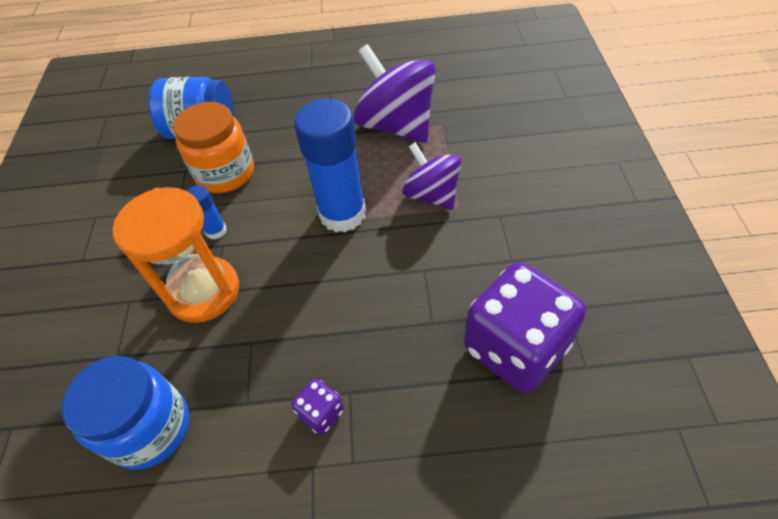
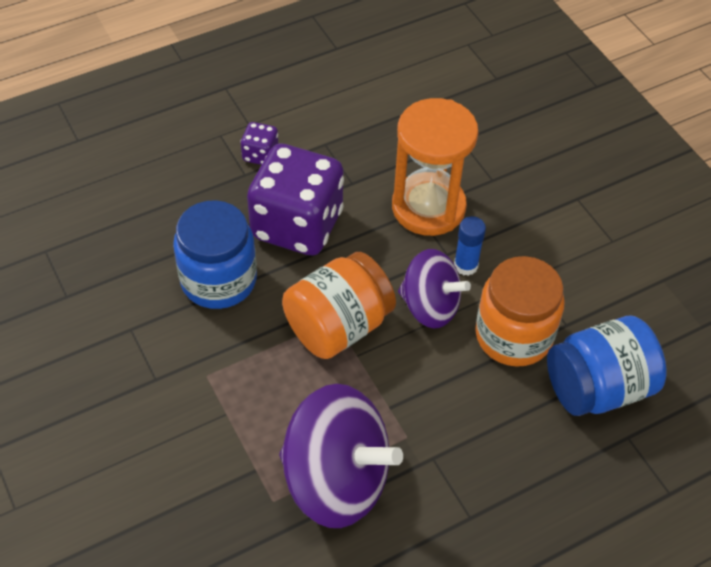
camera: 150 degrees right, 0 degrees up
(150, 428) = (389, 108): blue jar -> blue jar (218, 280)
(342, 214) = (338, 326): blue glue stick -> orange jar
(432, 195) = (244, 382): purple spinning top -> purple spinning top (430, 306)
(515, 347) = (111, 247): purple dice -> purple dice (297, 225)

